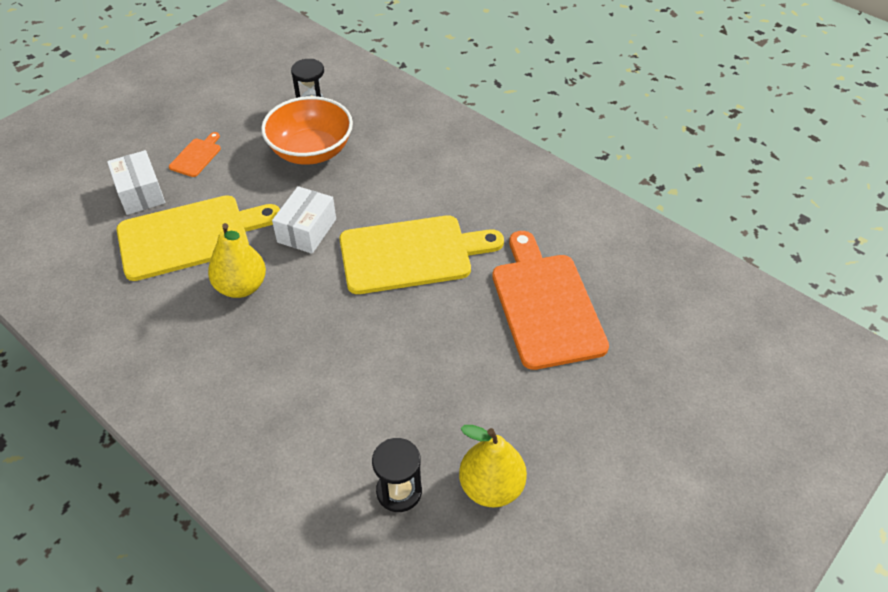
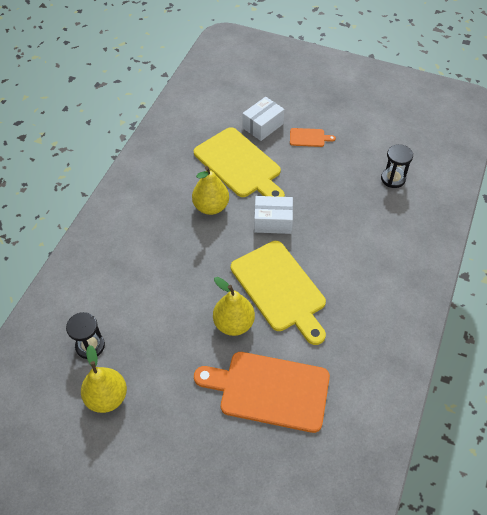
camera: 70 degrees right, 5 degrees up
(311, 151) = (348, 195): orange bowl -> none
(439, 314) = (234, 324): none -> yellow pear
(545, 305) = (269, 390): orange cutting board -> orange cutting board turned 135 degrees counterclockwise

